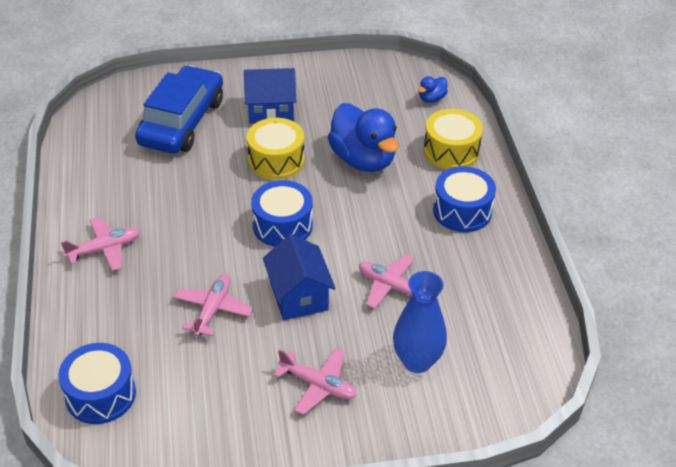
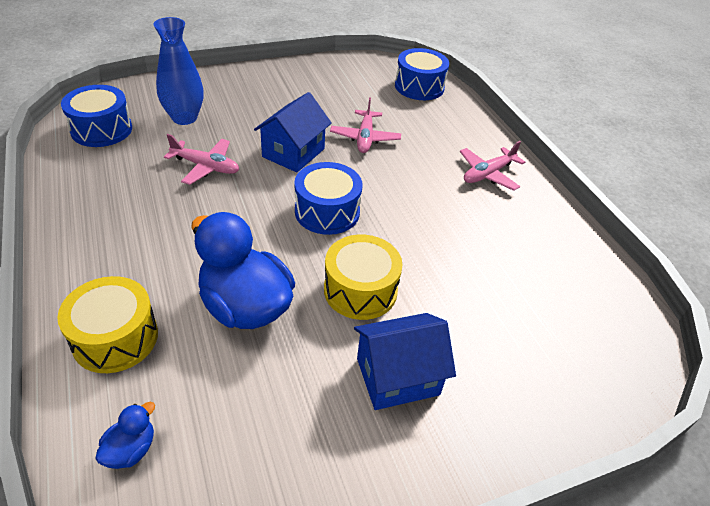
camera: 165 degrees right, 0 degrees up
(182, 122) = (510, 335): blue car -> none
(298, 296) = (293, 153): blue house -> blue house turned 60 degrees clockwise
(318, 385) = (264, 100): pink plane -> none
(462, 211) = (117, 249): blue drum -> blue drum (101, 129)

